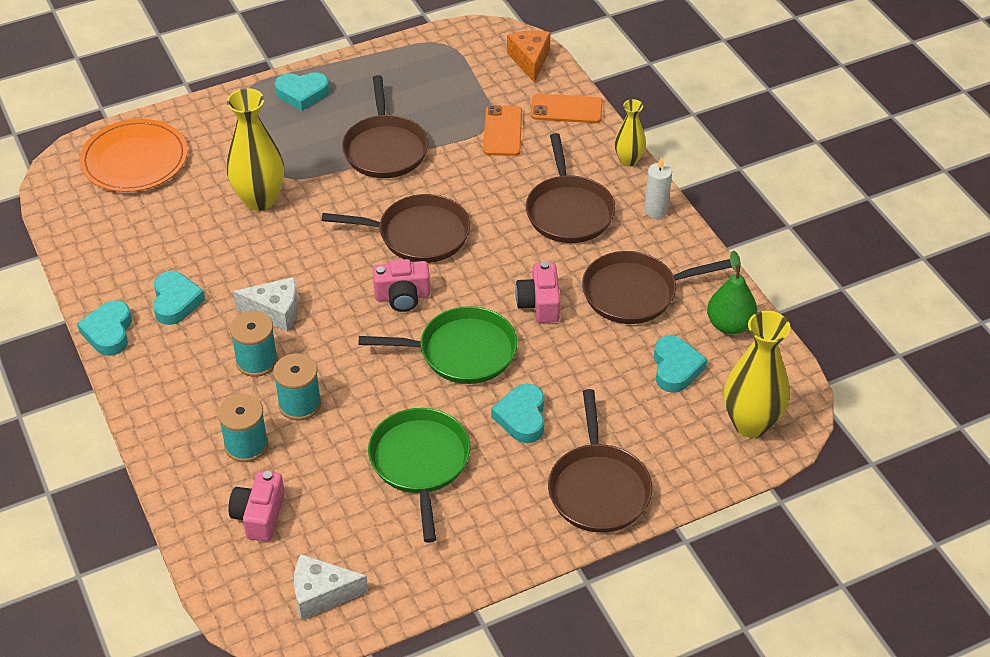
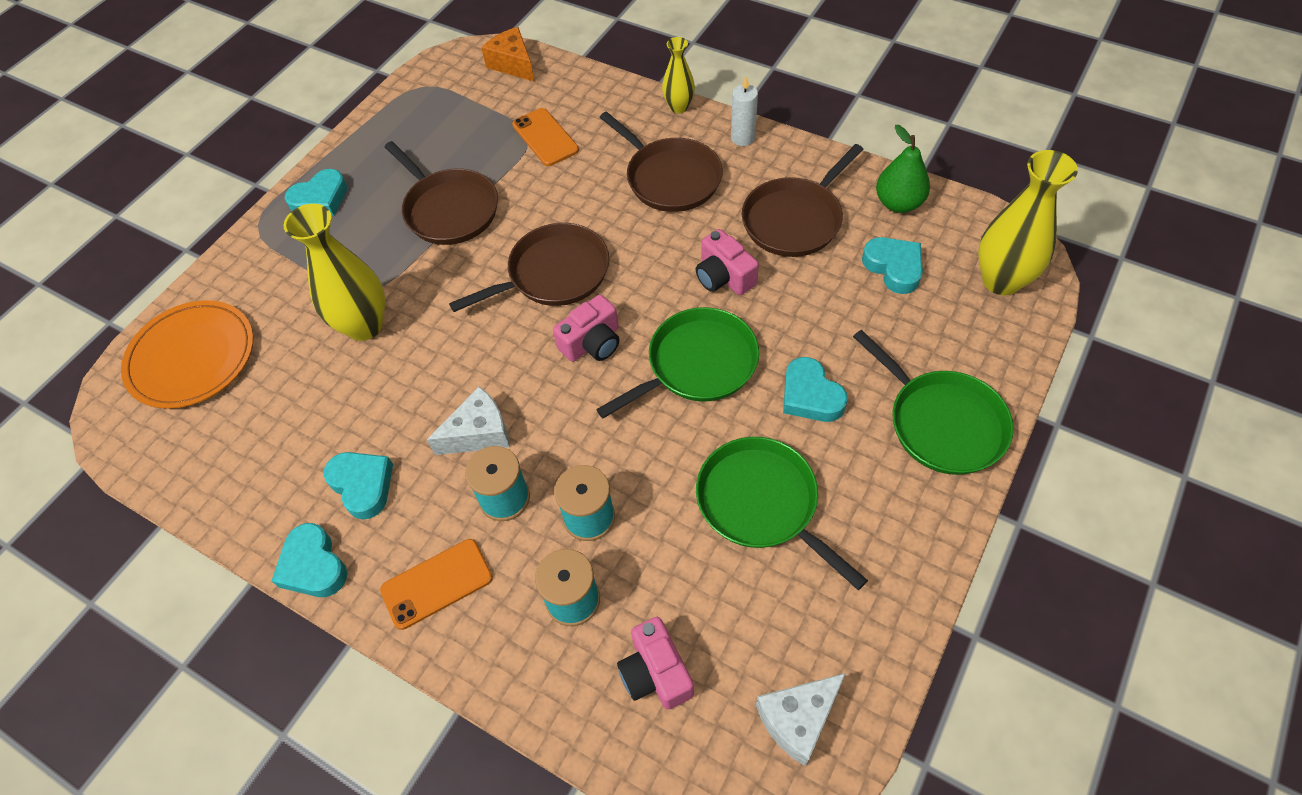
camera: 30 degrees left, 10 degrees up
(566, 109) = (584, 90): orange phone -> orange phone (437, 583)
(598, 489) = (942, 423): brown pan -> green pan

